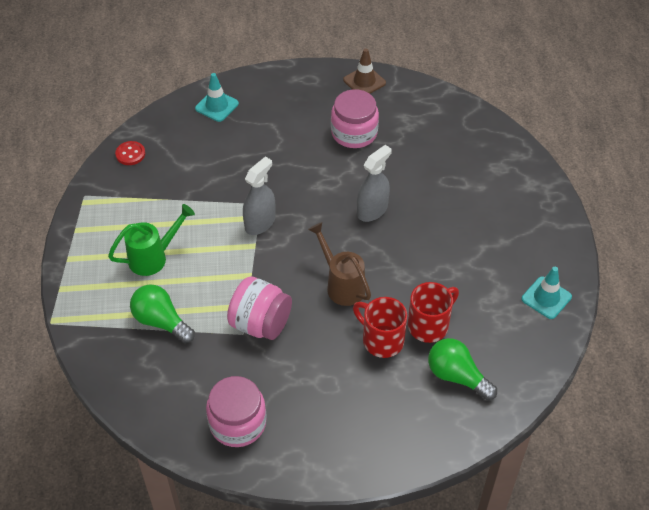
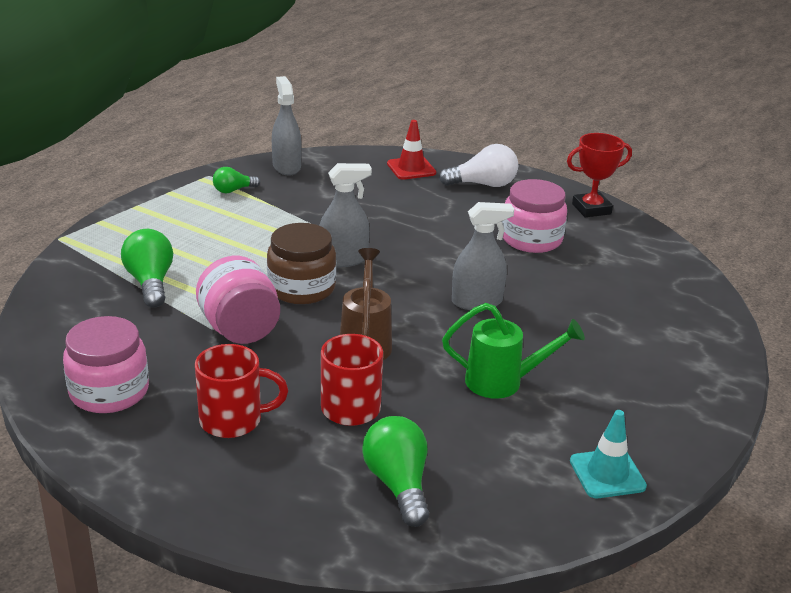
camera: 35 degrees right, 20 degrees down
(119, 201) = (233, 190): none -> green light bulb
(130, 154) = (286, 167): red button -> grey spray bottle
(154, 257) = (209, 238): green watering can -> green watering can (504, 382)
(217, 106) = (411, 168): turquoise traffic cone -> red traffic cone
(260, 264) = (301, 288): none -> brown jar
(278, 96) = (483, 184): none -> white light bulb
(364, 81) = (591, 209): brown traffic cone -> red trophy
(429, 325) = (422, 423): red mug -> red mug (233, 420)

